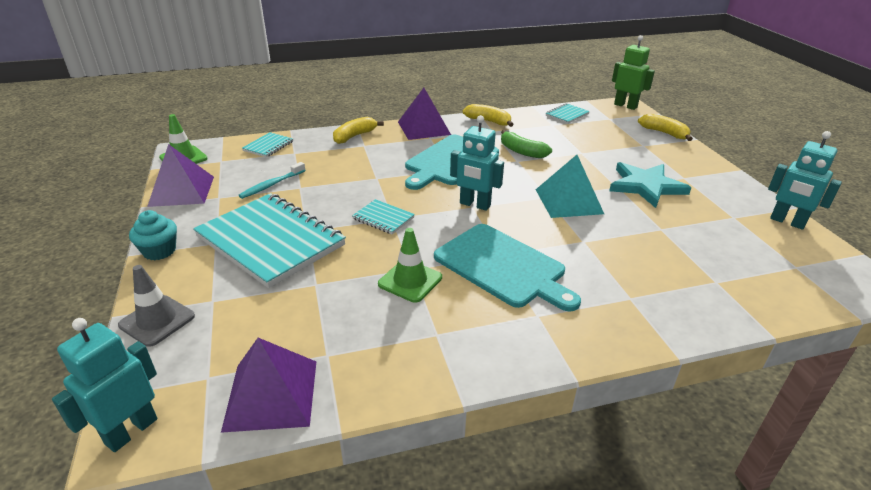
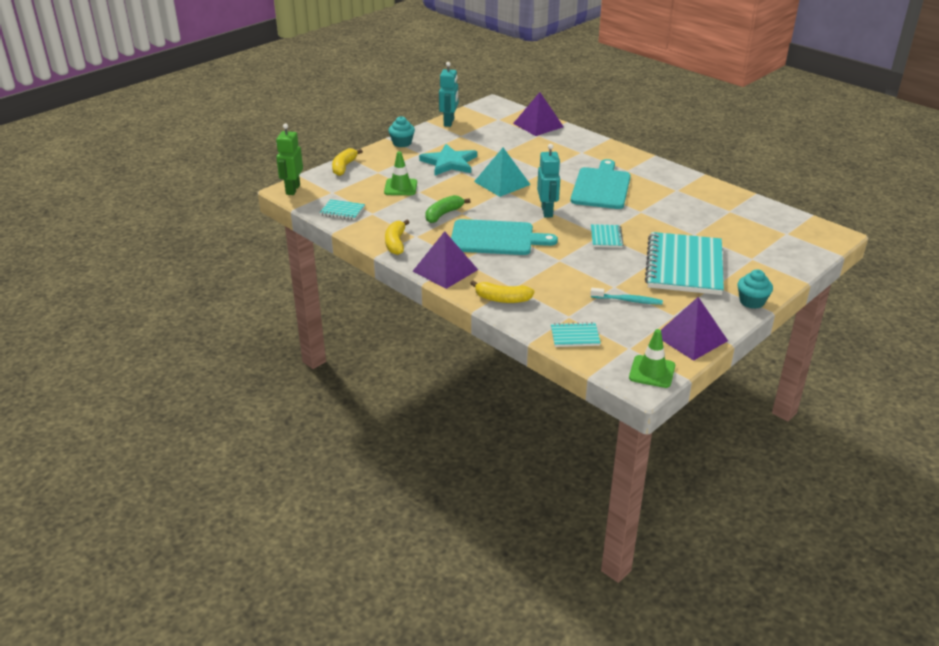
camera: 120 degrees left, 0 degrees up
(131, 431) = (832, 236): turquoise robot -> none
(157, 320) = (787, 266): grey traffic cone -> none
(271, 394) = (768, 214): purple pyramid -> purple pyramid (538, 125)
(410, 281) = (651, 208): green traffic cone -> green traffic cone (400, 187)
(521, 151) = (443, 214): green banana -> green banana turned 150 degrees counterclockwise
(719, 174) = (402, 143): none -> turquoise cupcake

